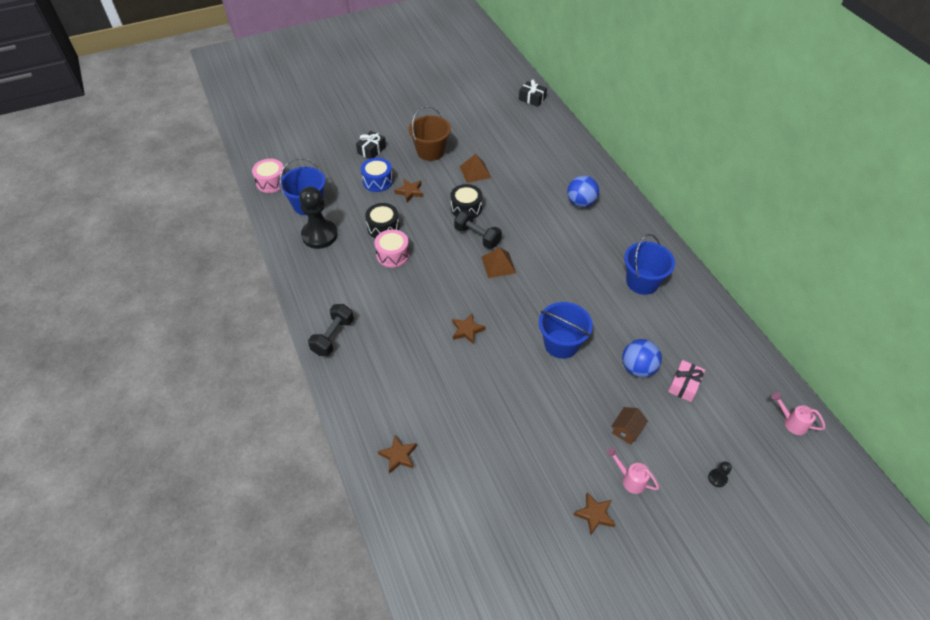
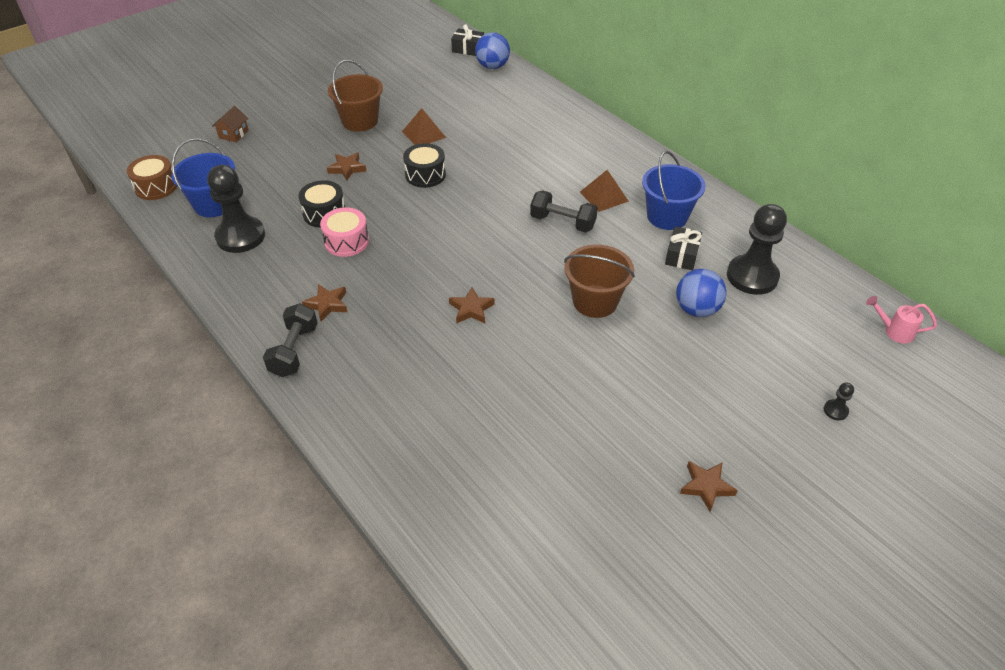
camera: 15 degrees left, 5 degrees down
(271, 182) = (156, 187): pink drum -> brown drum
(371, 150) = (283, 131): black gift -> black gift (681, 255)
(377, 181) = (301, 163): blue drum -> none
(398, 456) = (428, 475): brown star -> brown star (327, 304)
(477, 236) = (450, 203): black dumbbell -> black dumbbell (562, 222)
(498, 265) = (487, 229): brown pyramid -> brown pyramid (604, 196)
(561, 344) = (595, 301): blue bucket -> brown bucket
(581, 203) = (564, 146): blue ball -> blue ball (492, 66)
(626, 430) = (709, 381): brown house -> brown house (233, 134)
(630, 479) = (734, 435): pink watering can -> none
(684, 385) = (757, 317): pink gift -> none
(692, 349) = (752, 276): none -> black pawn

